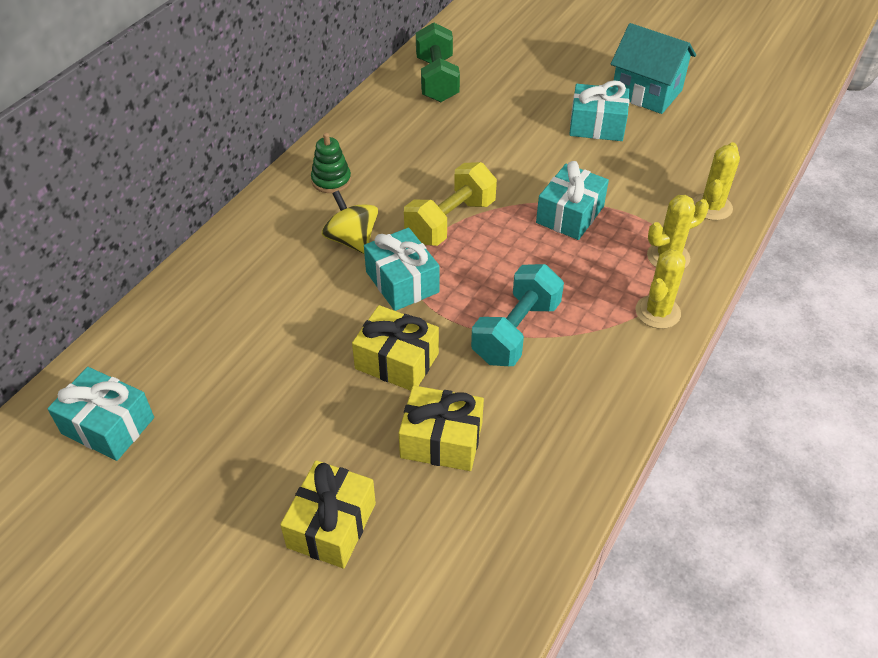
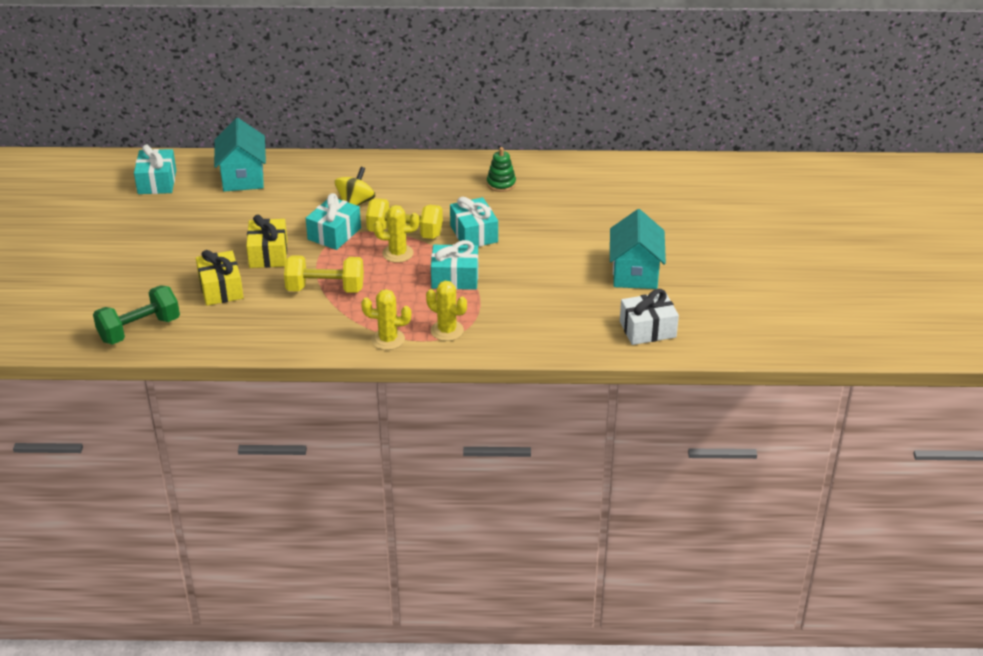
camera: 60 degrees right, 10 degrees down
(192, 325) = (243, 177): none -> turquoise house
(331, 180) = (404, 176): green stacking toy -> green stacking toy (501, 184)
(331, 525) = (141, 273): yellow gift -> none
(437, 80) = (553, 178): green dumbbell -> green dumbbell (139, 329)
(516, 332) = (325, 289): turquoise dumbbell -> yellow dumbbell
(597, 125) = (568, 261): turquoise gift -> turquoise gift (474, 234)
(711, 207) = (520, 337): yellow cactus -> yellow cactus (398, 253)
(745, 120) = (647, 329): none -> white gift

